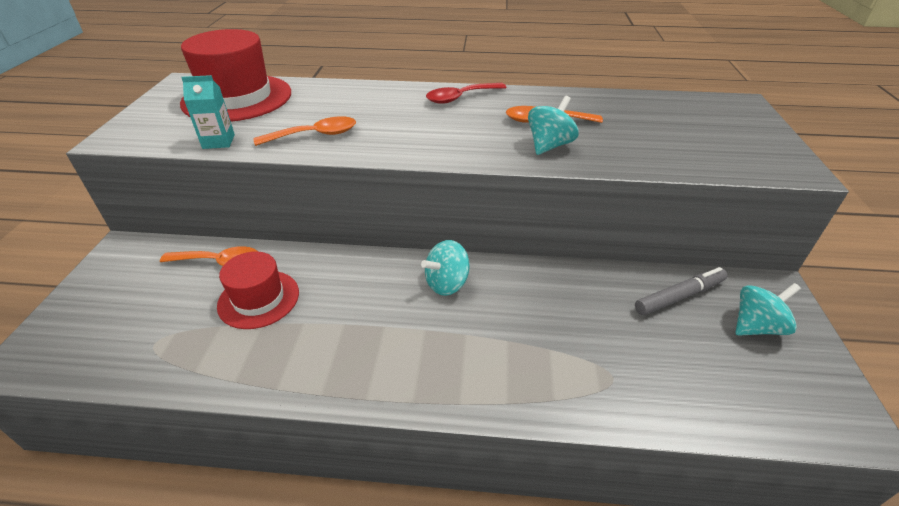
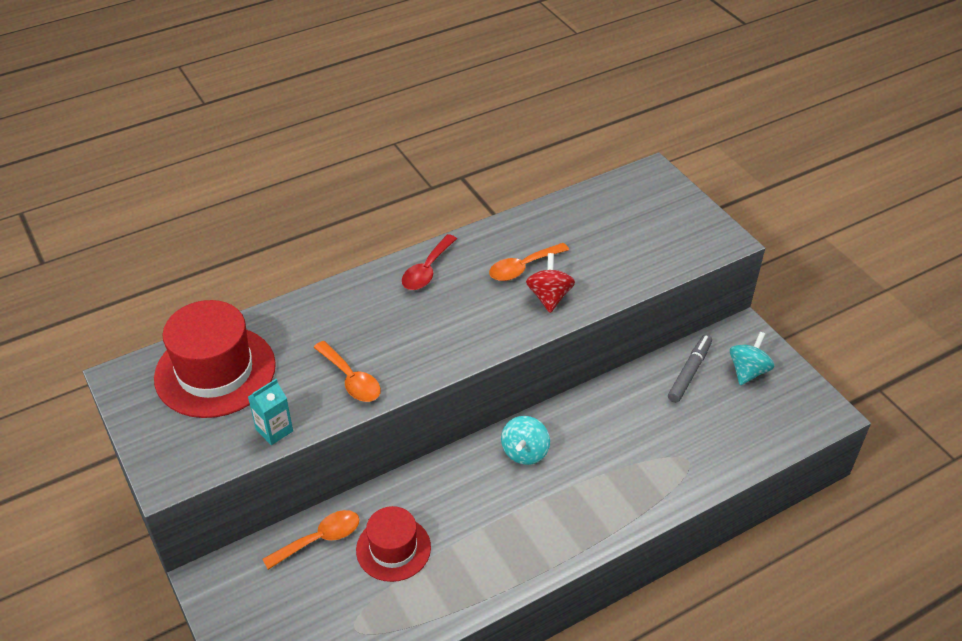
camera: 35 degrees left, 5 degrees up
(315, 135) = (351, 379): orange spoon -> orange spoon turned 105 degrees clockwise
(549, 145) = (549, 297): turquoise spinning top -> red spinning top

